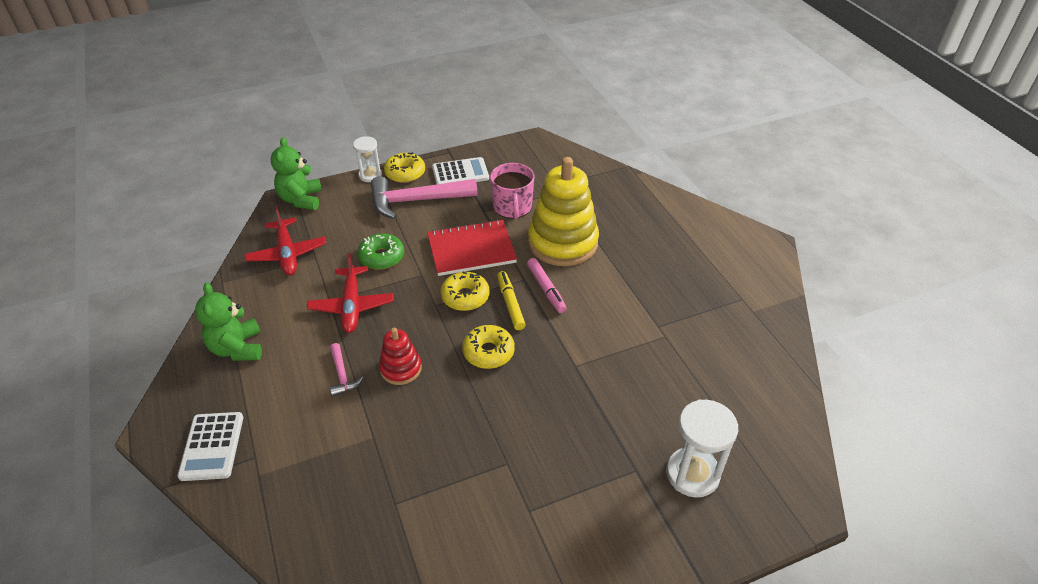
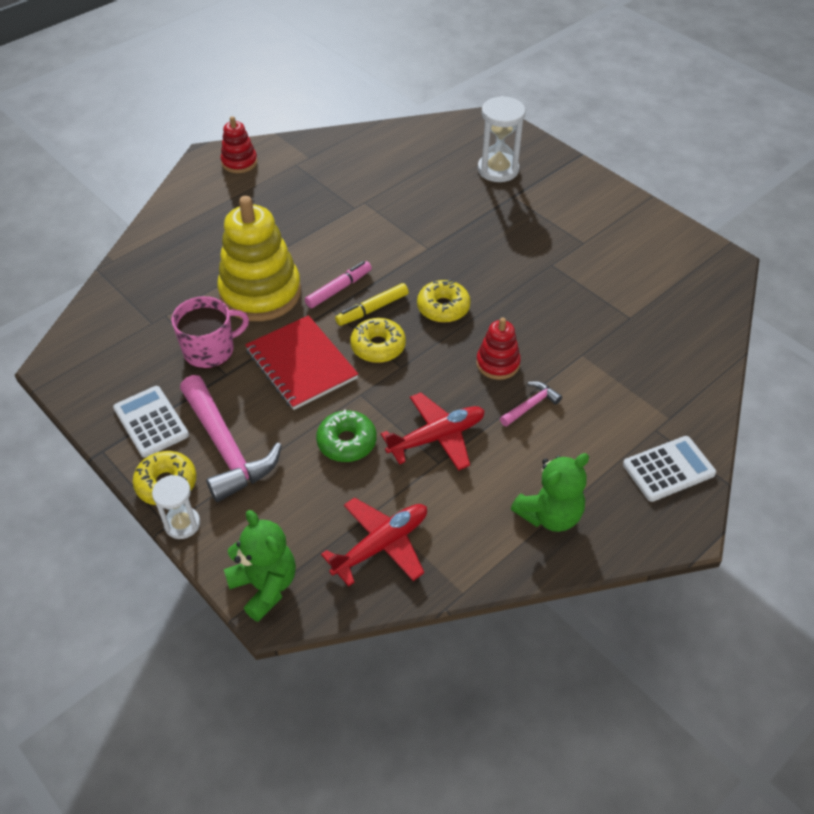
camera: 110 degrees left, 5 degrees up
(301, 199) = (265, 586): green teddy bear -> green teddy bear turned 105 degrees counterclockwise
(754, 261) = (239, 162): none -> red stacking toy

